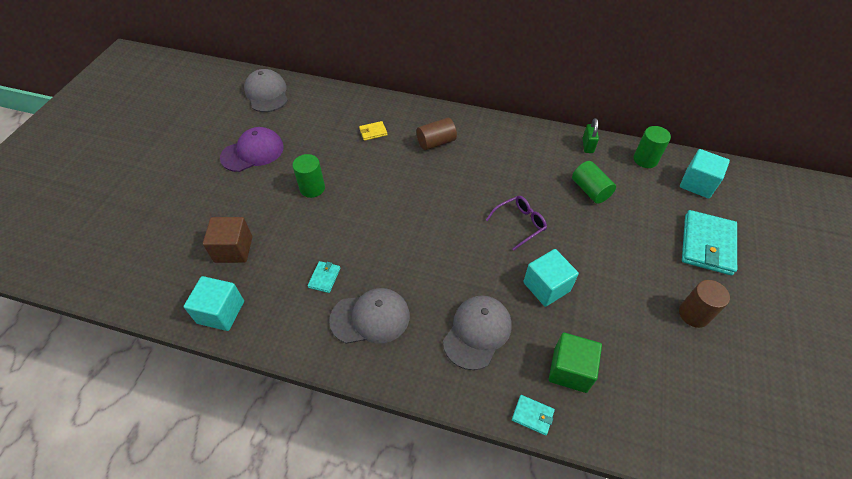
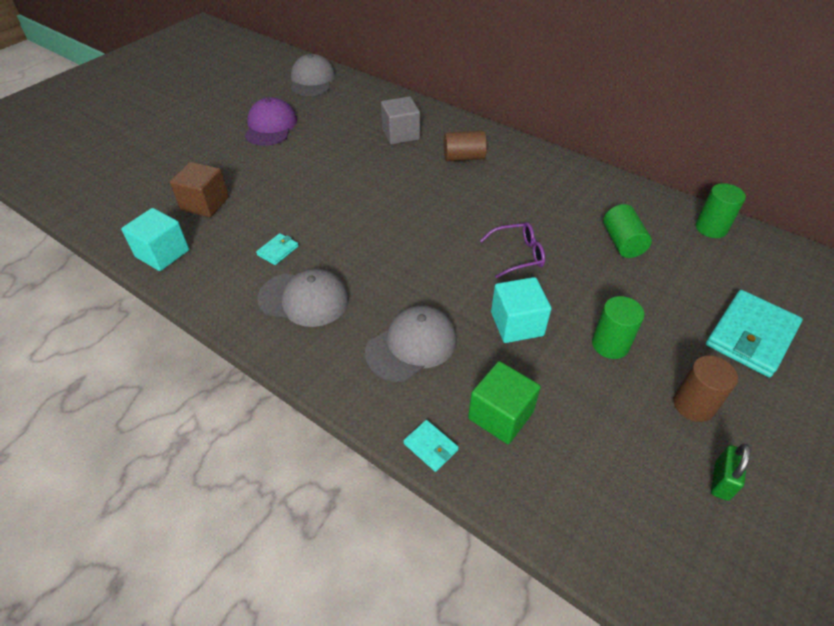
camera: 20 degrees right, 5 degrees down
(253, 152) = (270, 126): purple cap -> purple cap turned 75 degrees counterclockwise
(312, 188) = (310, 169): green cylinder -> green cylinder (610, 344)
(373, 132) = (400, 134): yellow wallet -> grey cube
(587, 146) = (642, 198): green padlock -> green padlock (721, 481)
(697, 184) = (770, 268): turquoise cube -> none

